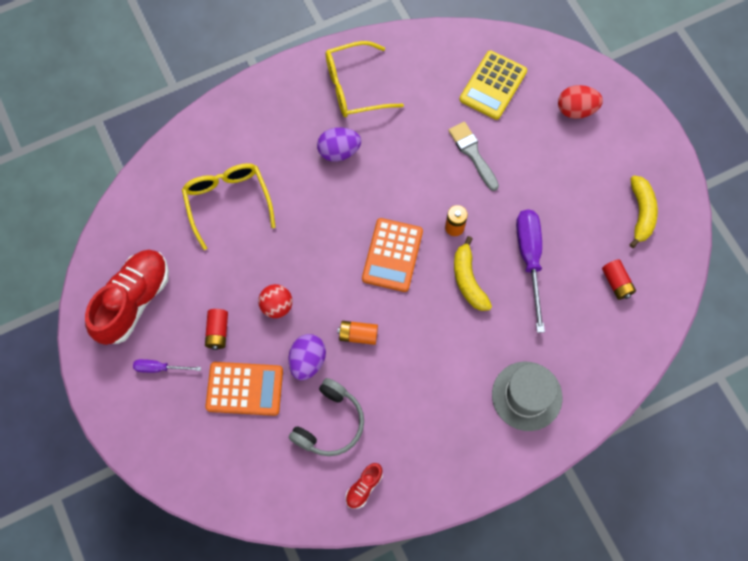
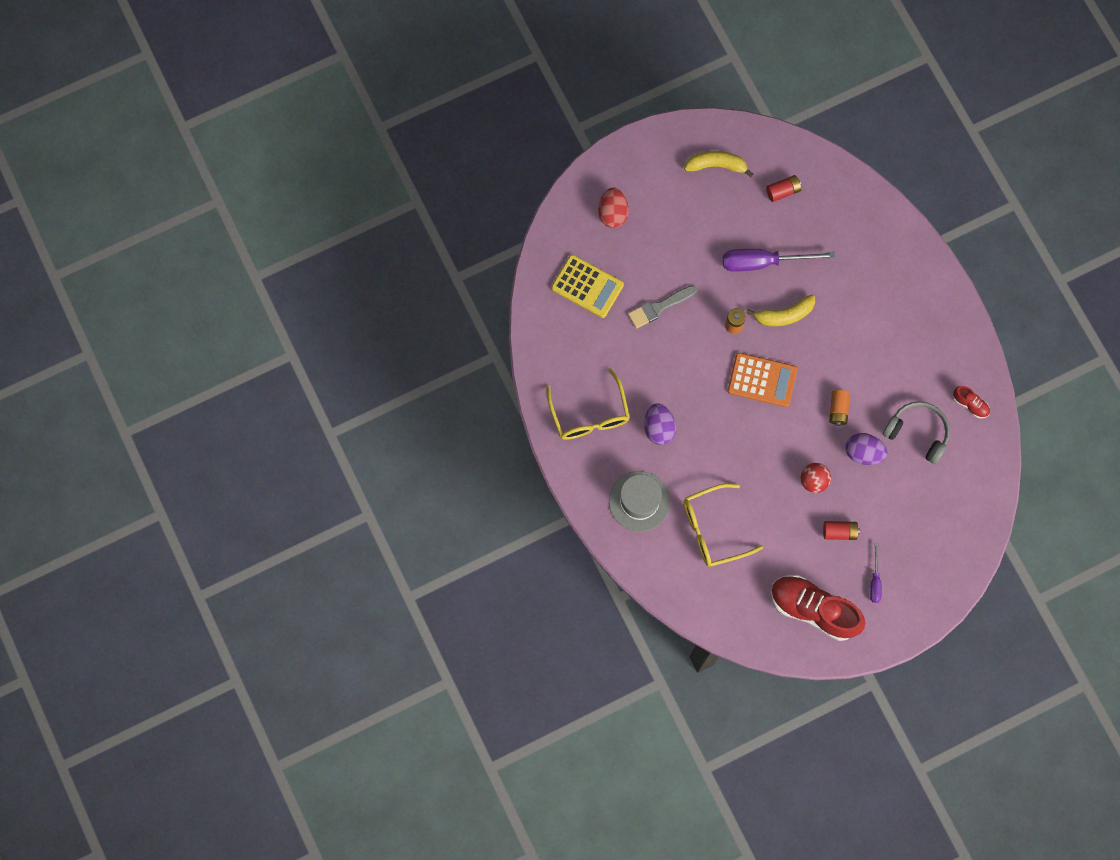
camera: 90 degrees left, 5 degrees up
(244, 389) = (890, 506): orange calculator -> none
(526, 396) = (886, 271): grey hat -> grey hat (639, 501)

